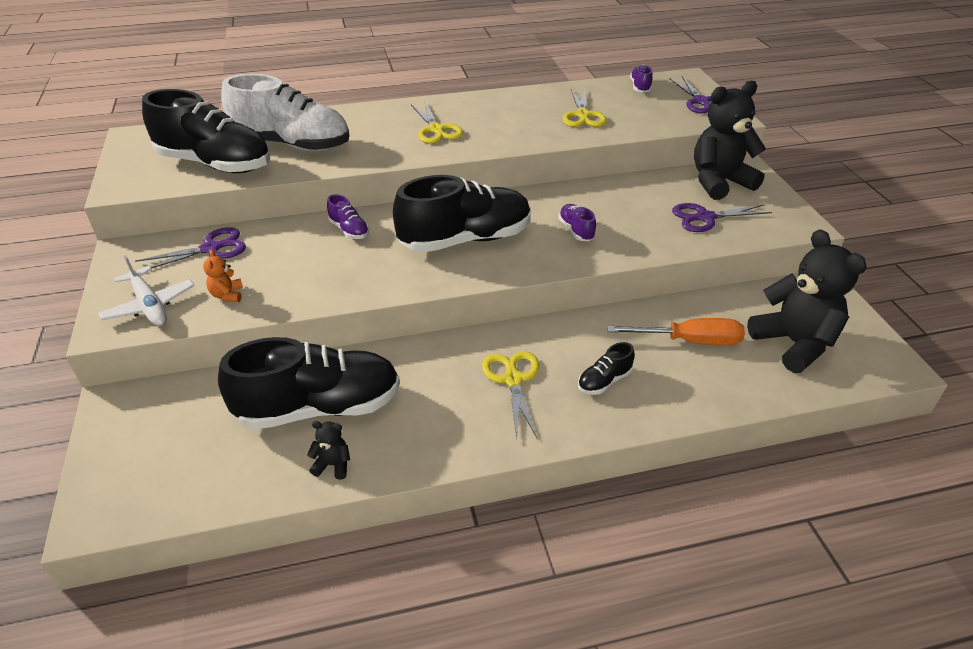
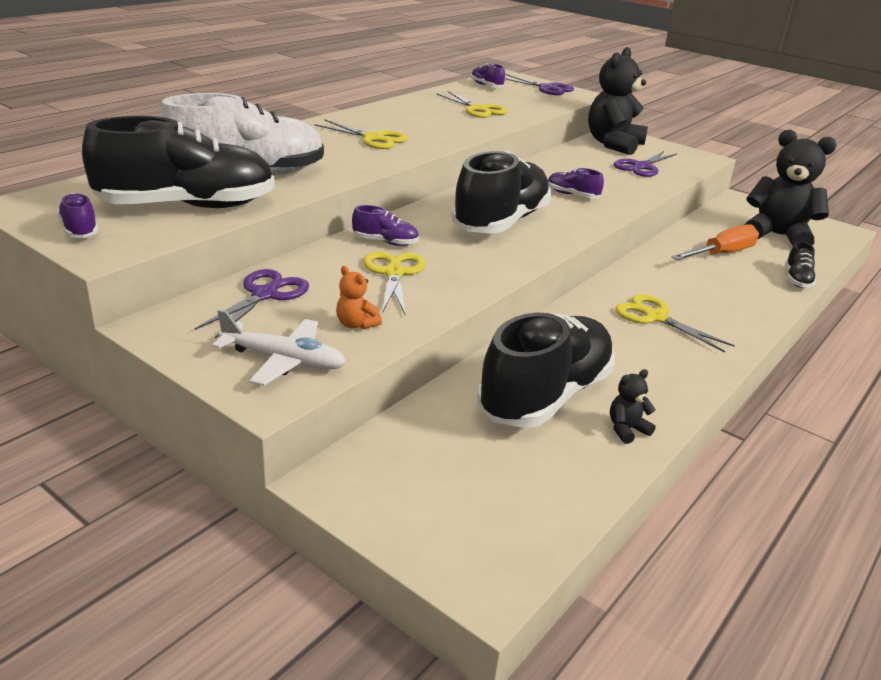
camera: 40 degrees left, 10 degrees down
(133, 166) = (80, 230): none -> purple shoe
(314, 260) = (394, 273): none -> yellow scissors
(604, 381) = (713, 295): black shoe -> black shoe (797, 279)

